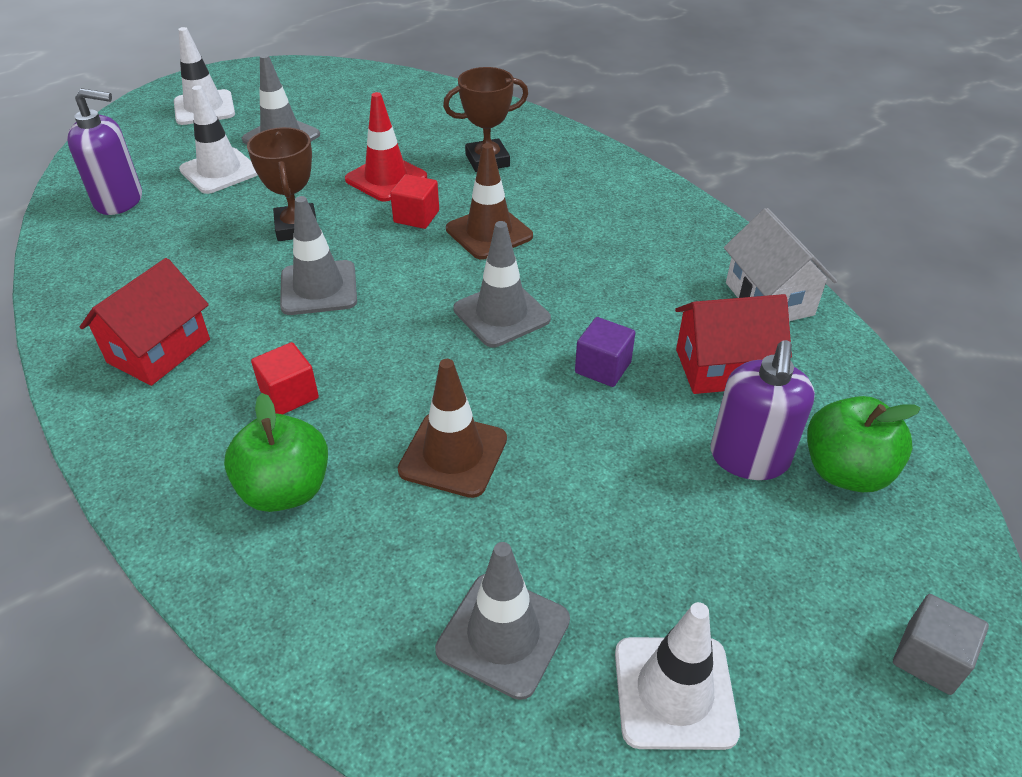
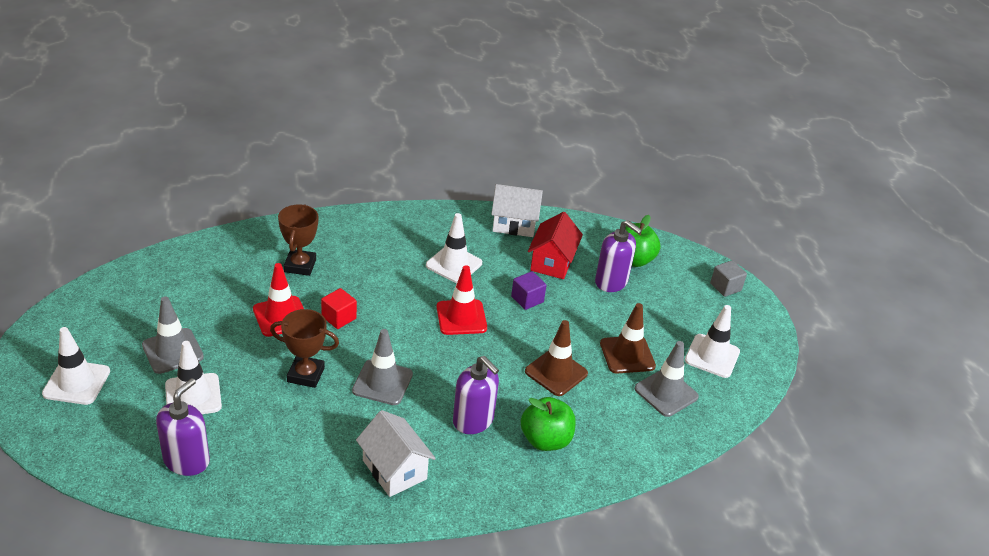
camera: 70 degrees left, 5 degrees down
(159, 351) = (394, 469): red house -> white house
(289, 394) = (473, 420): red cube -> purple soap dispenser
(489, 233) = (381, 294): brown traffic cone -> brown traffic cone (627, 355)
(501, 314) = (461, 317): grey traffic cone -> red traffic cone
(611, 271) = (454, 264): none -> white traffic cone

